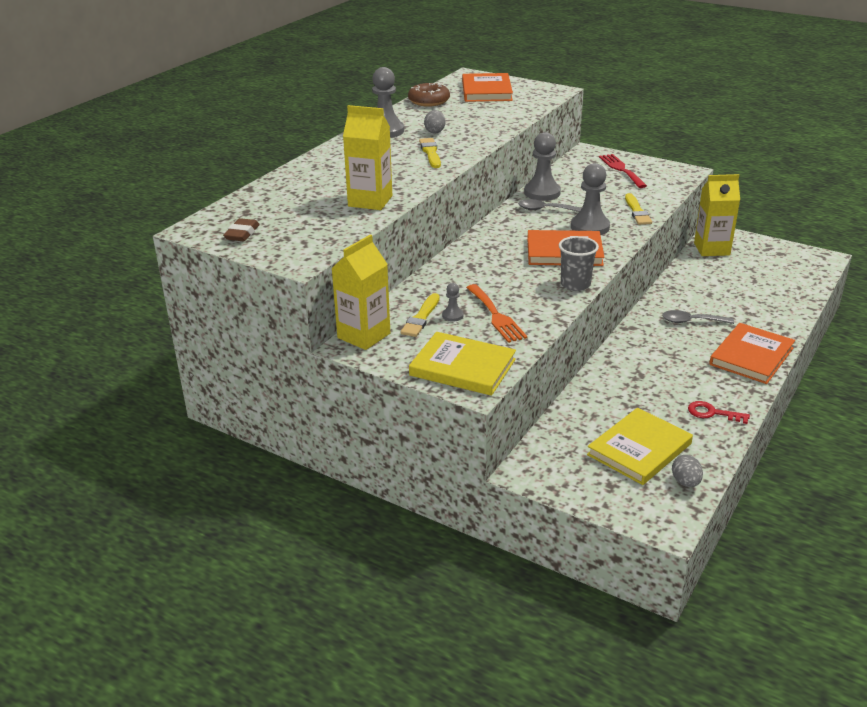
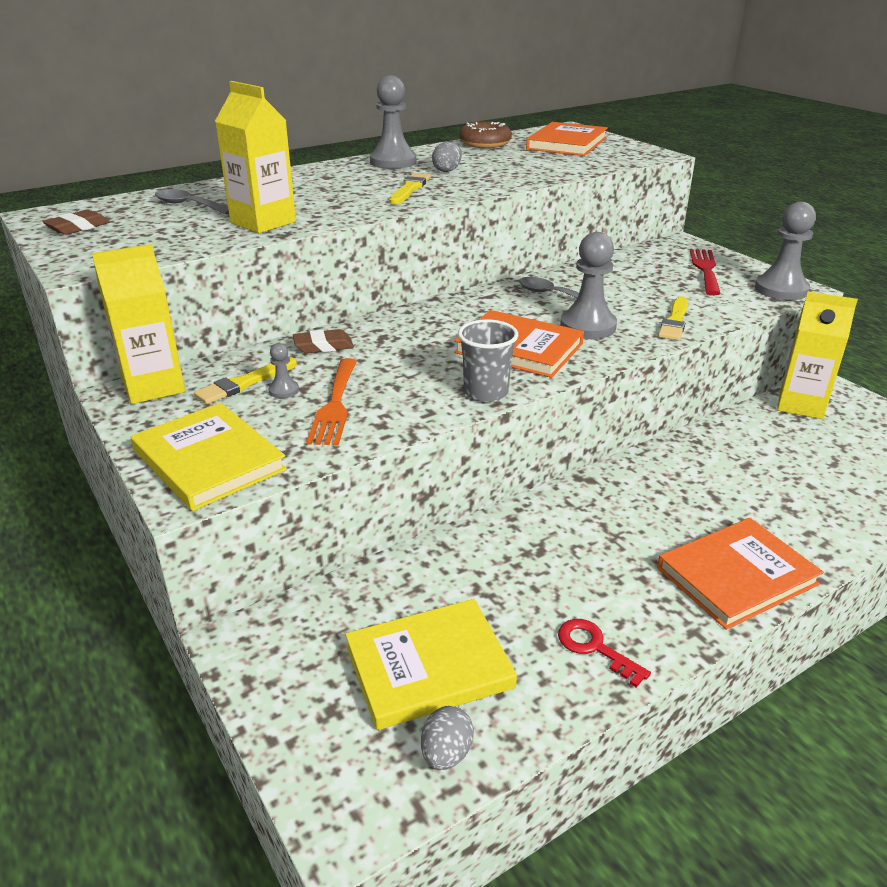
camera: 25 degrees right, 0 degrees up
(440, 281) = (323, 346): none -> brown eraser
(542, 193) = (570, 275): grey pawn -> grey pawn (781, 289)
(691, 321) = (685, 495): grey spoon -> grey spoon (188, 205)

